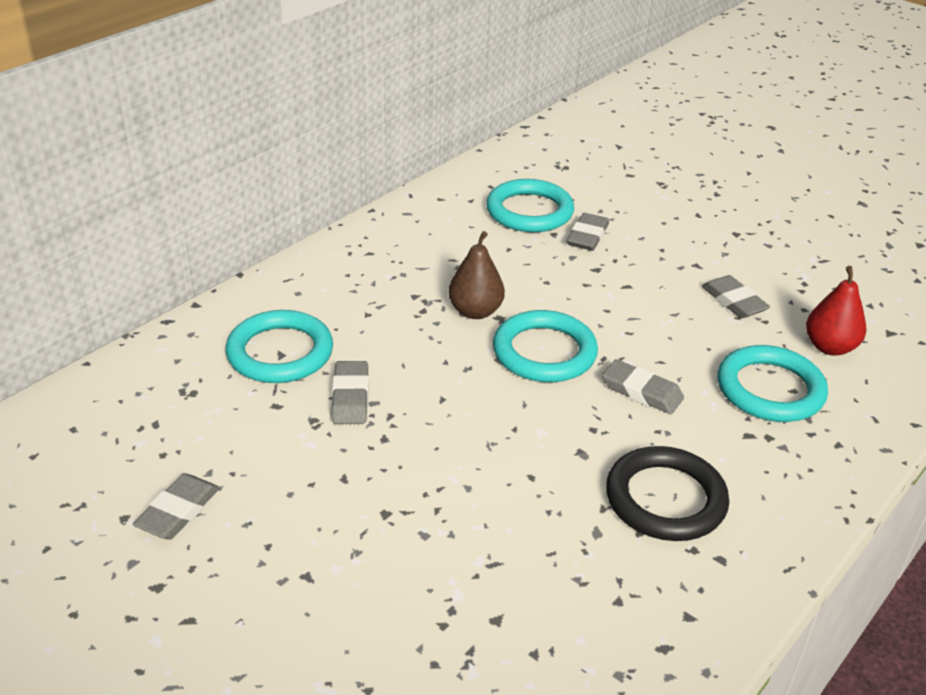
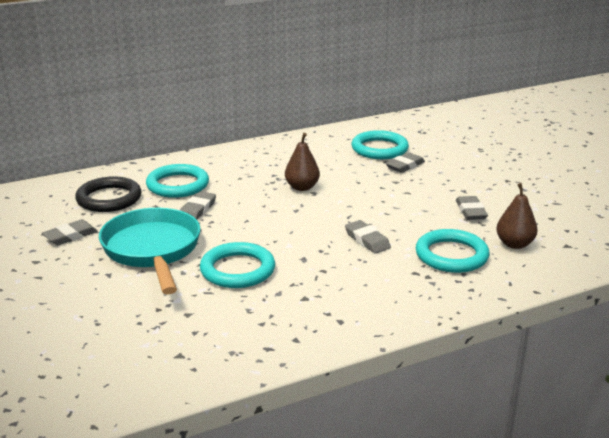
camera: 25 degrees right, 10 degrees down
(343, 503) = (153, 251): none -> turquoise pan
(544, 352) = (325, 212): turquoise ring -> turquoise ring (237, 270)
(665, 499) = (333, 288): black ring -> black ring (109, 199)
(829, 347) = (514, 244): red pear -> brown pear

